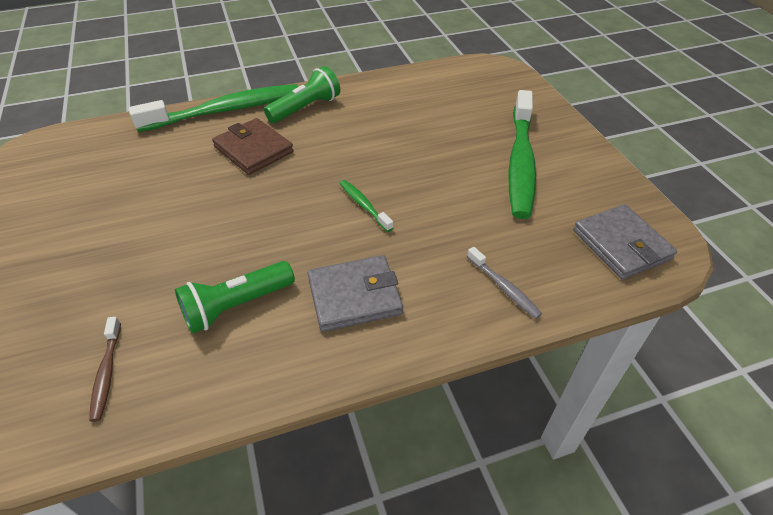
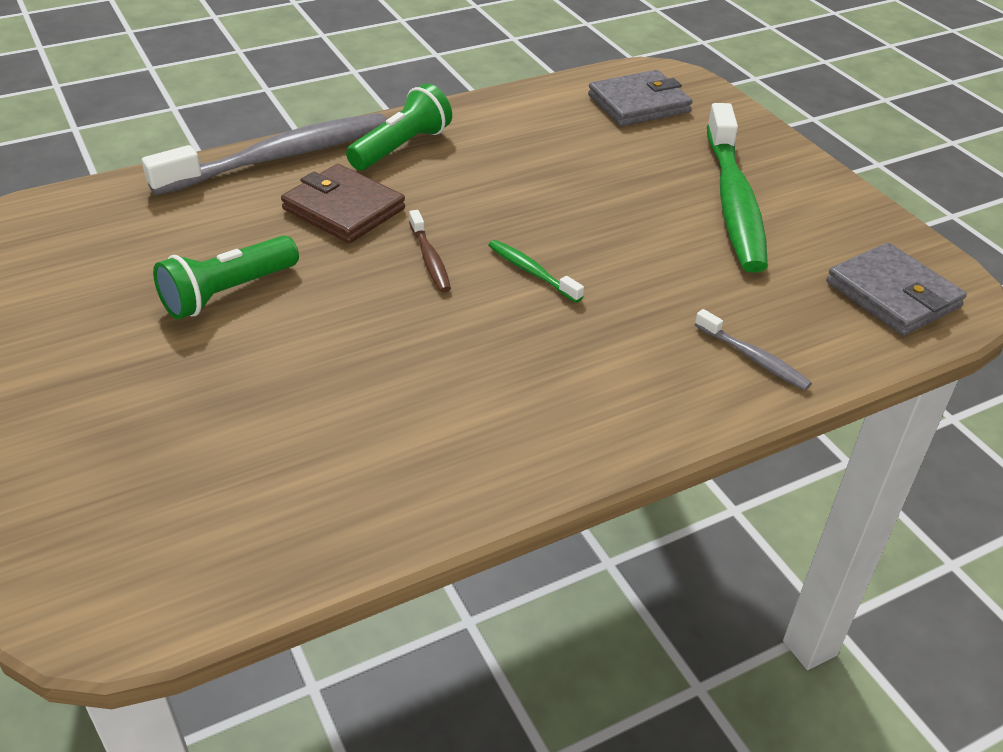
camera: 10 degrees left, 5 degrees down
(106, 373) = (242, 509): brown toothbrush -> brown toothbrush (430, 259)
(226, 110) = (281, 157): green toothbrush -> grey toothbrush
(236, 306) = (395, 412): green flashlight -> green flashlight (228, 293)
(354, 296) = (556, 385): grey wallet -> grey wallet (639, 104)

